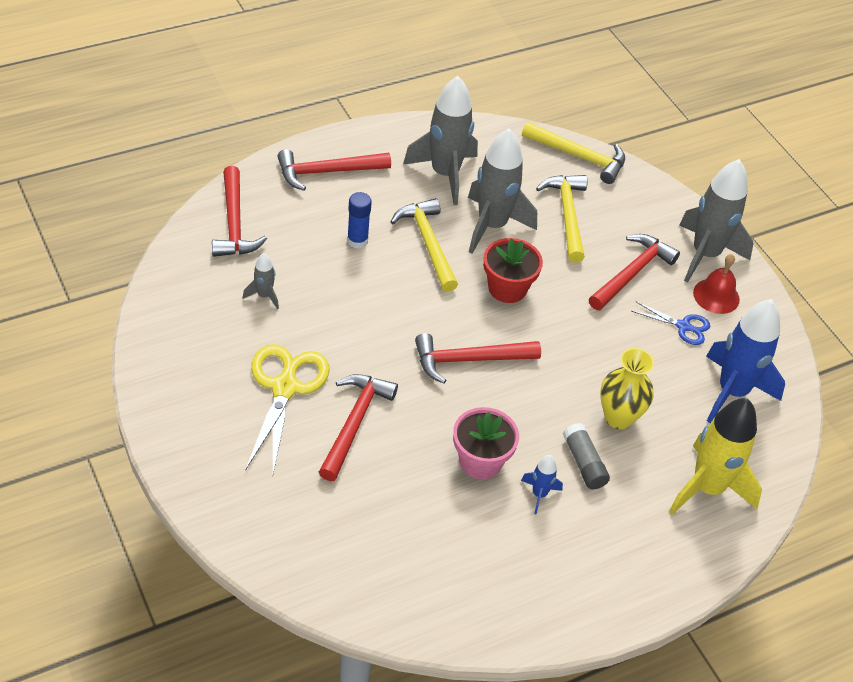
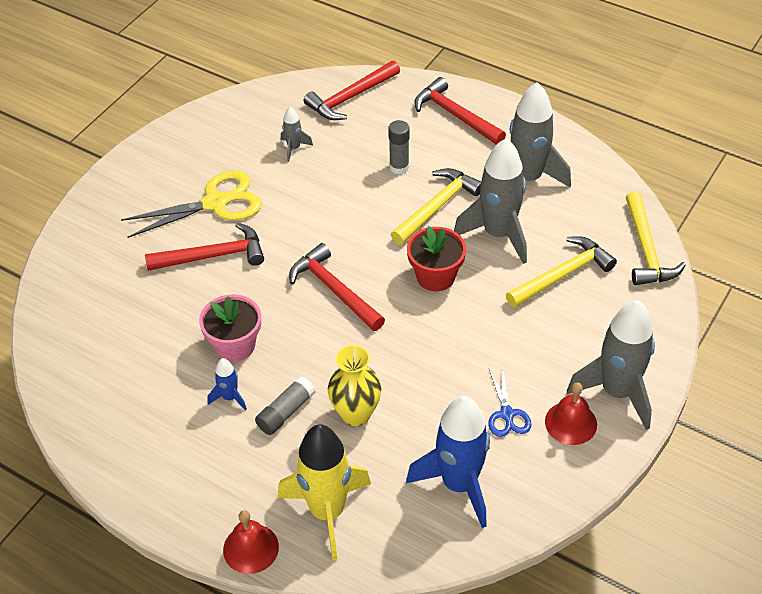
camera: 65 degrees right, 0 degrees up
(357, 240) = (399, 167): blue glue stick -> grey glue stick
(632, 273) = (537, 349): red hammer -> none
(712, 558) = (251, 548): none -> red bell

